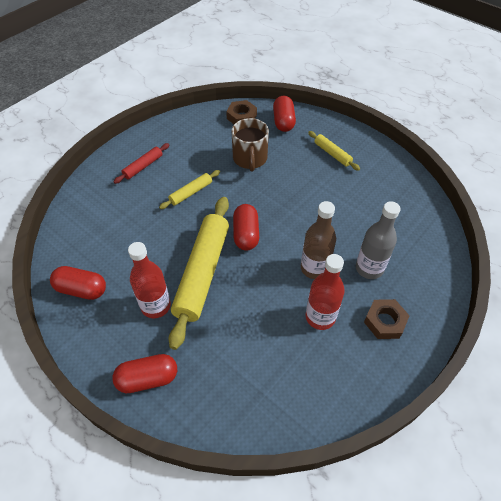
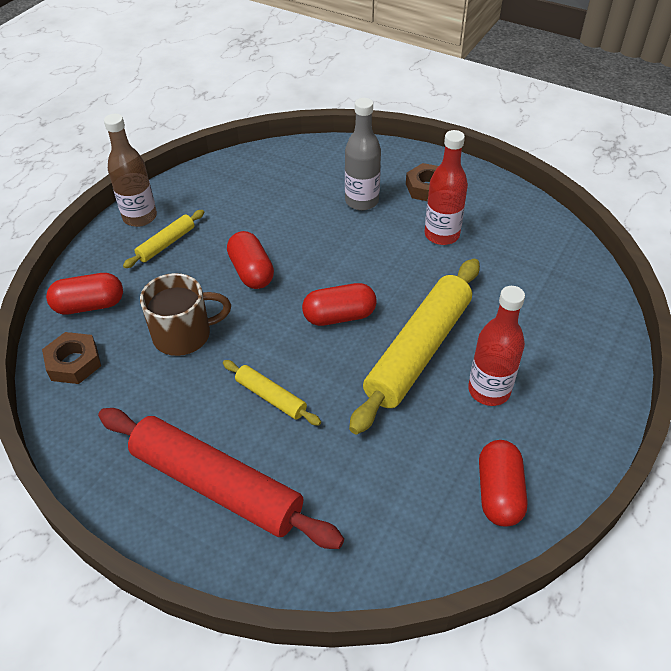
camera: 100 degrees left, 5 degrees down
(143, 166) = (216, 485): red rolling pin -> red rolling pin, size x2.12
(148, 379) = (588, 373): red capsule -> red capsule (251, 272)
(202, 272) = (418, 351): yellow rolling pin -> yellow rolling pin turned 60 degrees counterclockwise
(314, 268) = (376, 245): brown bottle -> brown bottle (140, 217)

